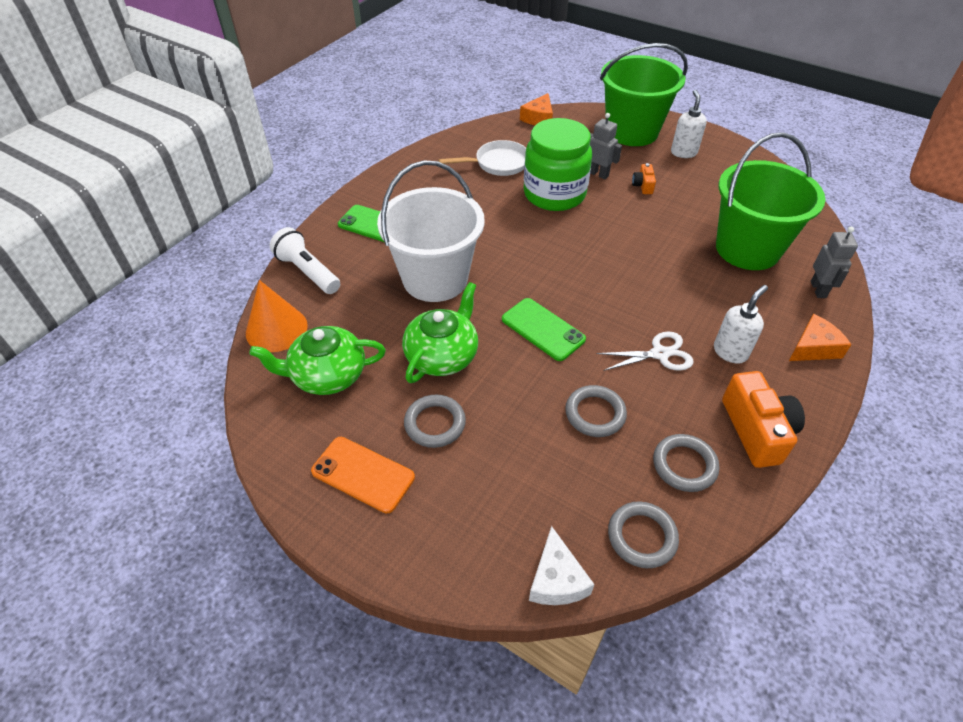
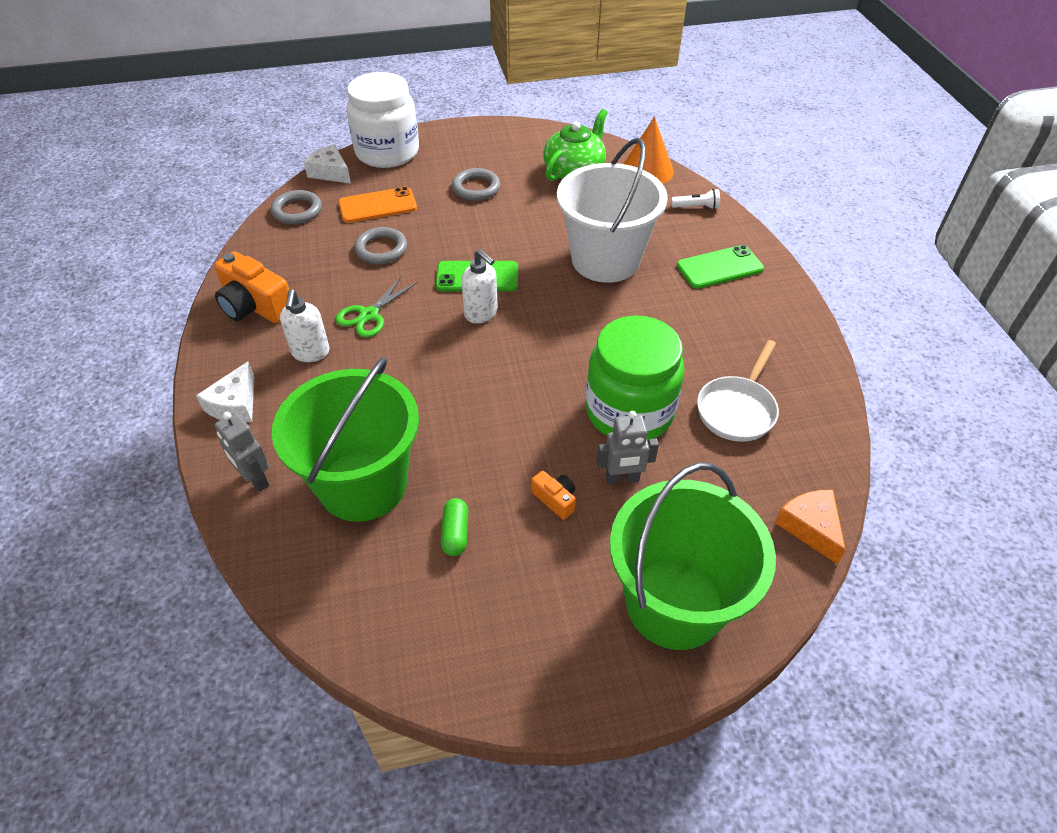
camera: 135 degrees right, 0 degrees up
(307, 272) = (696, 207): white flashlight -> white flashlight, size x0.57
(363, 474) = (483, 150): orange phone -> orange phone (377, 206)
(442, 355) = (523, 219): green teapot -> none
(460, 562) = (387, 152): none -> white jar
(659, 354) = (369, 315): white scissors -> green scissors
(683, 152) = (566, 613): white soap dispenser -> white soap dispenser (481, 313)
(684, 465) = (295, 256): grey ring -> none
(710, 202) = (455, 533): none -> green capsule
(813, 347) = (235, 404): orange cheese -> white cheese

